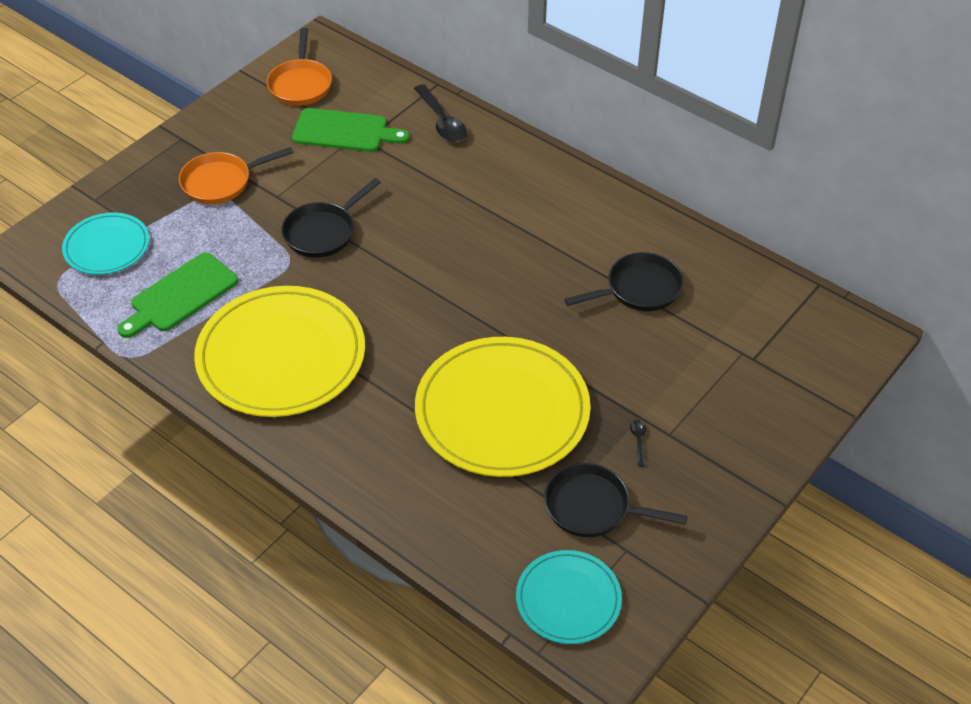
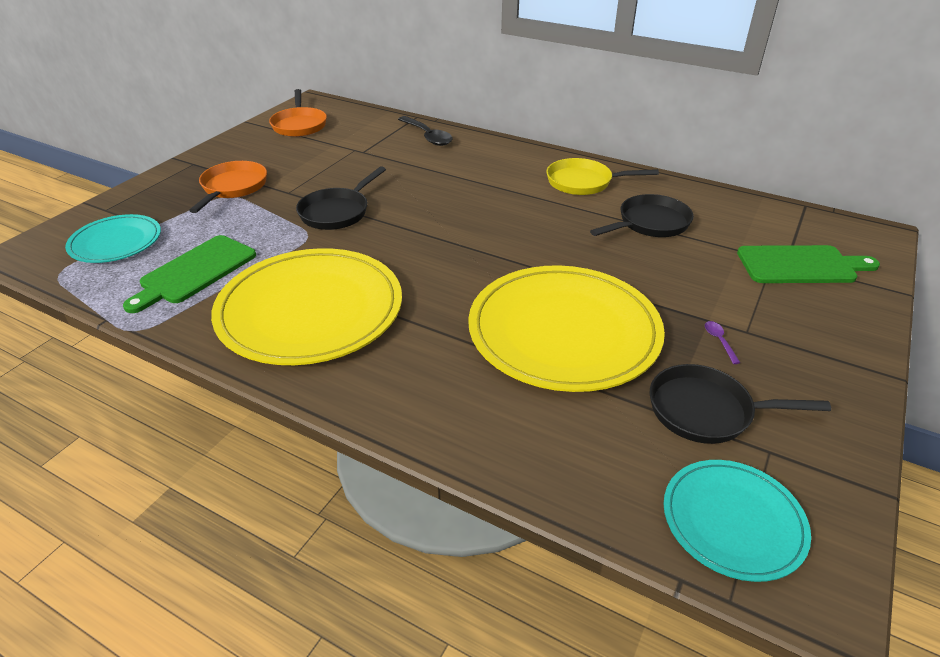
camera: 10 degrees left, 10 degrees down
(221, 182) = (233, 187): orange pan -> orange pan turned 135 degrees clockwise
(344, 131) = (343, 148): green cutting board -> green cutting board (800, 265)
(592, 219) = (583, 182): none -> yellow pan
(638, 441) = (719, 341): black spoon -> purple spoon

